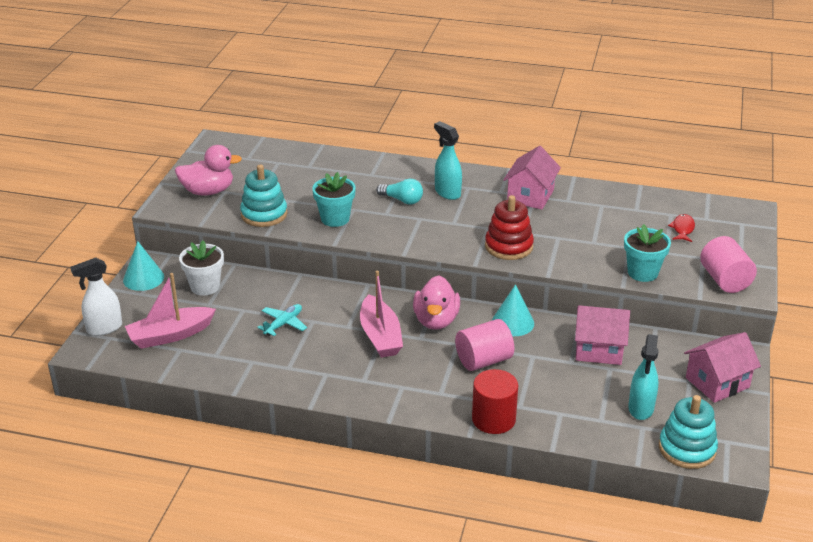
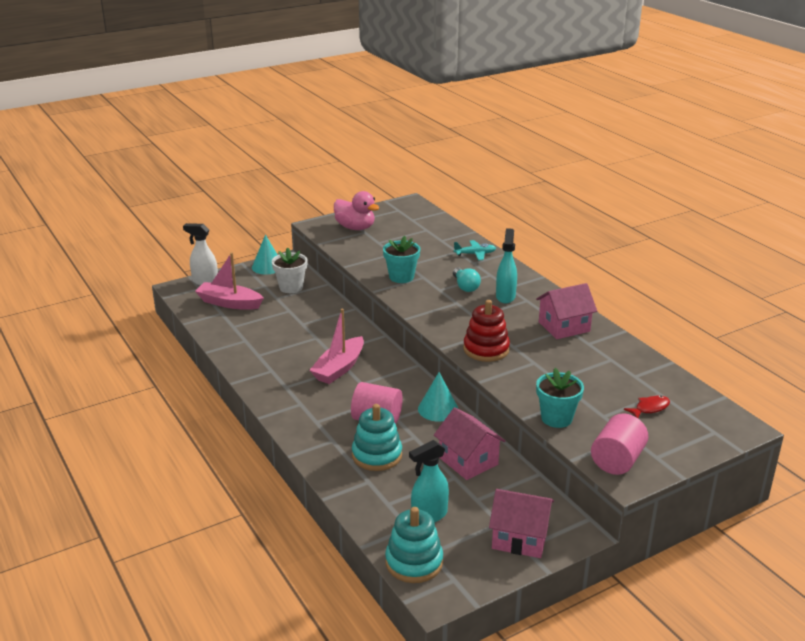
camera: 45 degrees right, 5 degrees down
(264, 214) = (363, 255): turquoise stacking toy -> turquoise stacking toy (377, 455)
(283, 324) = (297, 330): turquoise plane -> turquoise plane (475, 254)
(436, 320) = (389, 379): pink duck -> none
(493, 419) = (320, 457): red cylinder -> none

